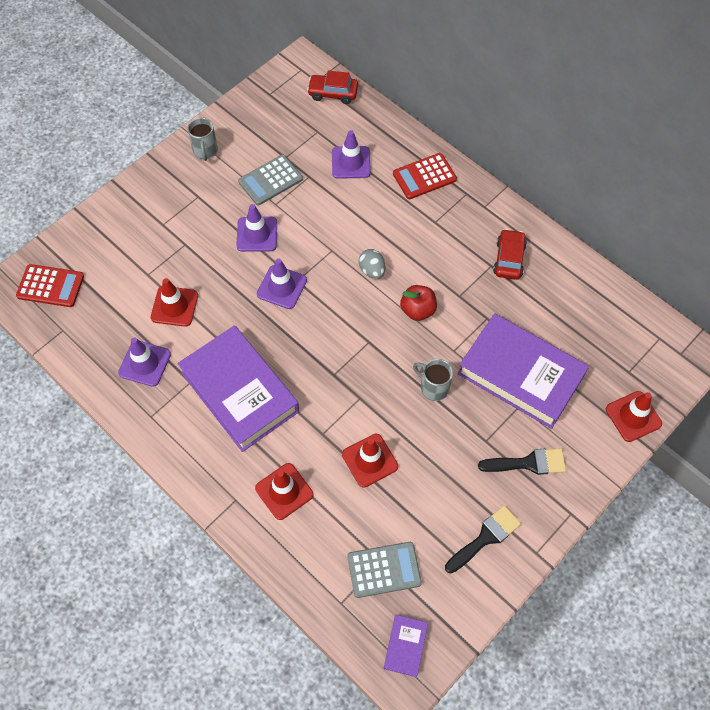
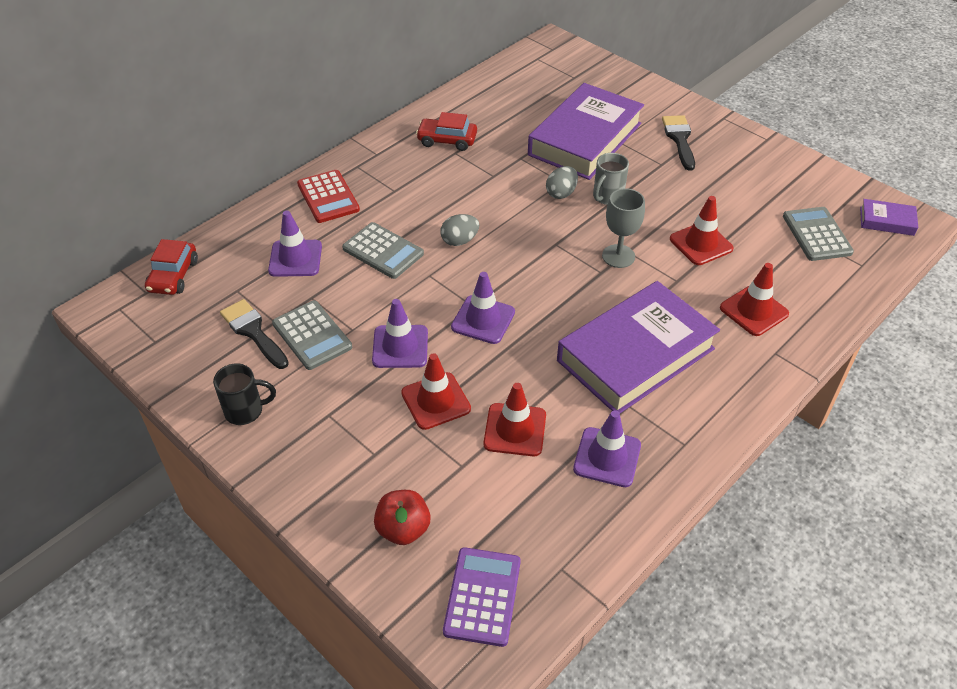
camera: 90 degrees left, 15 degrees down
(50, 286) = (482, 596): red calculator -> purple calculator
(205, 151) = (245, 411): grey mug -> black mug
(353, 389) = (618, 256): none -> grey goblet
(359, 218) = (383, 251): none -> grey calculator
(418, 310) = (512, 206): red apple -> red apple (403, 529)
(437, 349) = (561, 193): none -> grey egg
(485, 537) = (762, 168): black brush -> black brush (253, 331)
(633, 416) = (620, 78): red traffic cone -> red traffic cone (436, 401)

